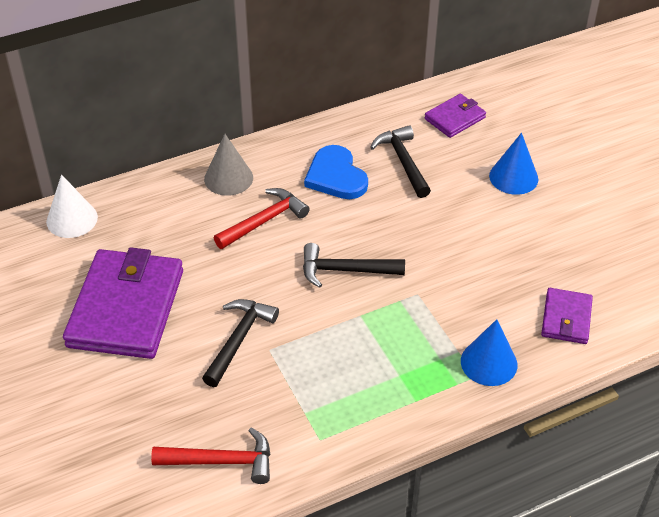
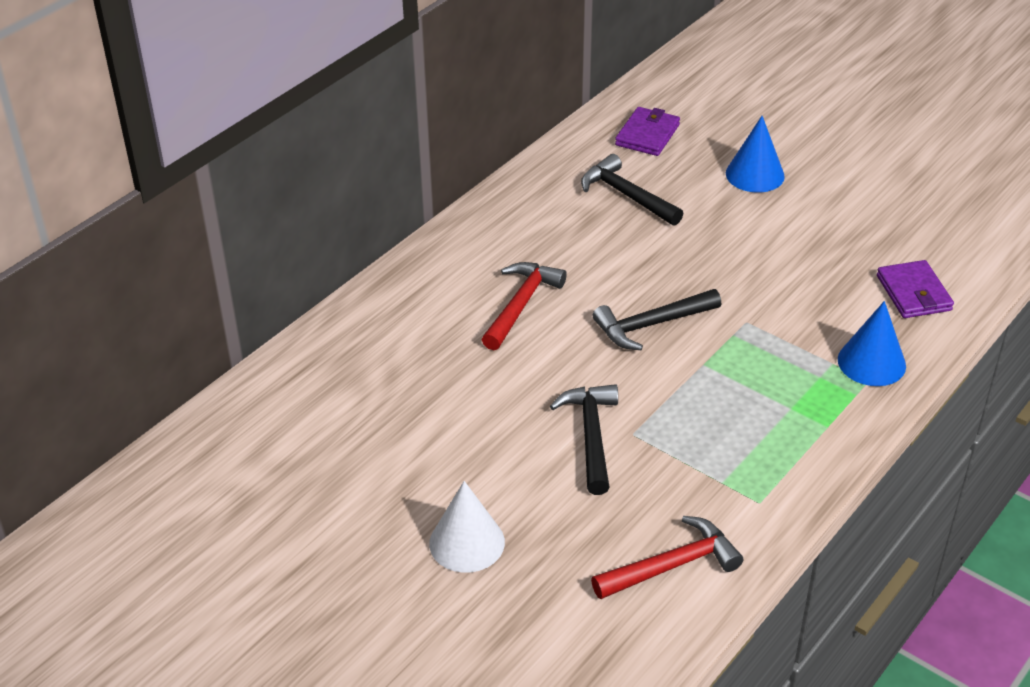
camera: 25 degrees left, 5 degrees down
(72, 219) = (288, 379): white cone -> white cone (467, 542)
(126, 308) = (434, 450): purple wallet -> none
(228, 178) = (443, 274): grey cone -> none
(336, 176) = (564, 233): blue heart -> none

